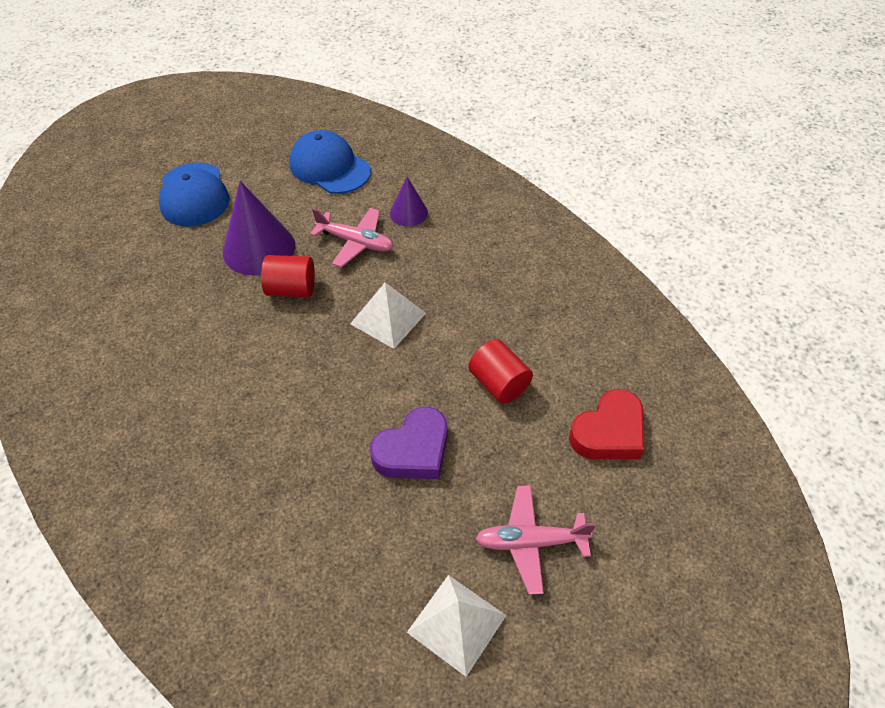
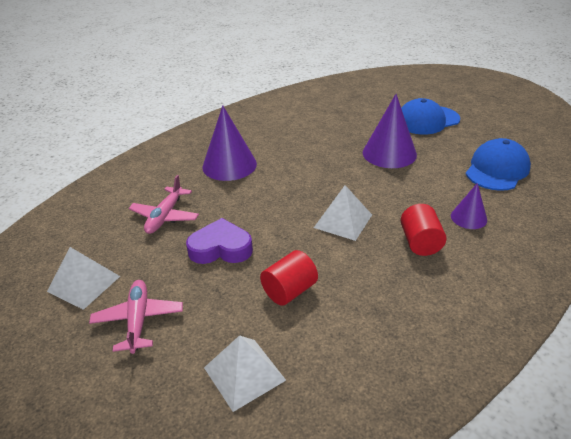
camera: 85 degrees right, 15 degrees down
(215, 435) = (229, 165): none -> purple cone
(291, 289) = (356, 173): red cylinder -> red cylinder (420, 243)
(355, 242) = (417, 194): pink plane -> pink plane (165, 216)
(413, 450) = (221, 248): purple heart -> purple heart turned 135 degrees clockwise
(609, 432) = (244, 374): red heart -> white pyramid

